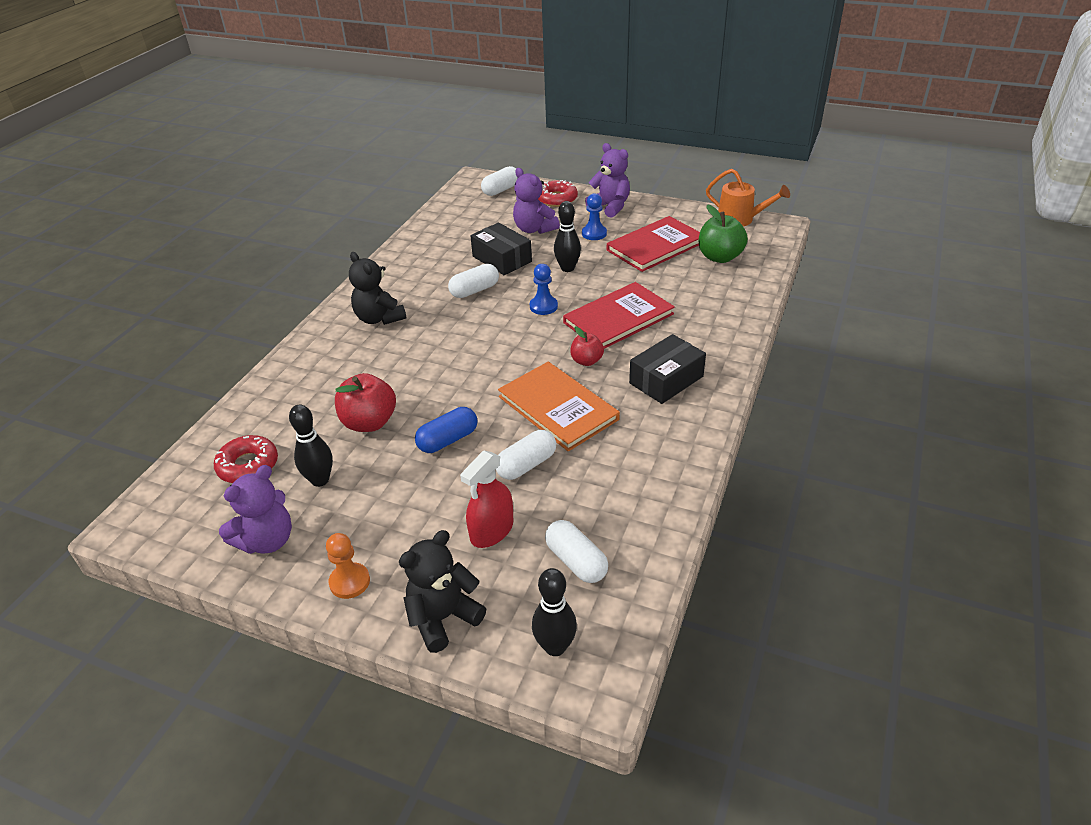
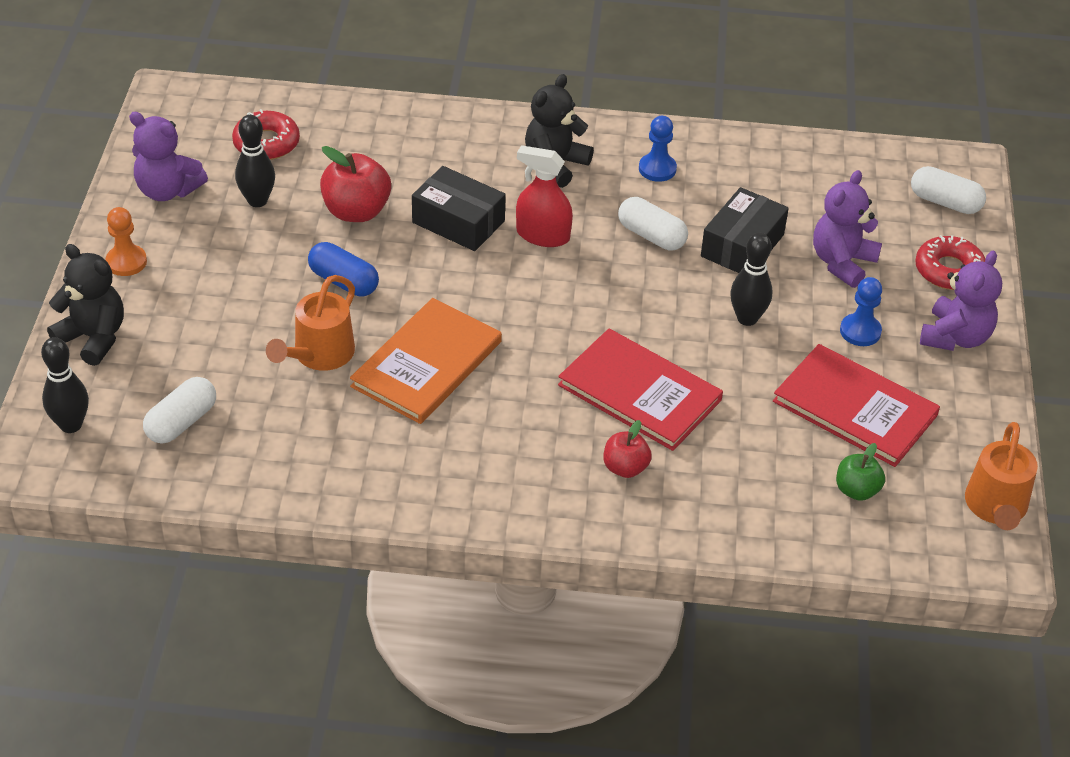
camera: 70 degrees right, 5 degrees up
(492, 530) = (212, 348): red spray bottle -> red spray bottle (543, 235)
(526, 465) = (319, 355): white capsule -> orange watering can
(543, 306) = (639, 311): blue pawn -> blue pawn (657, 169)
(586, 361) = (530, 375): red apple -> red apple (625, 468)
(666, 380) = (515, 460): black box -> black box (458, 222)
(720, 257) = (856, 490): green apple -> green apple, size x0.60

